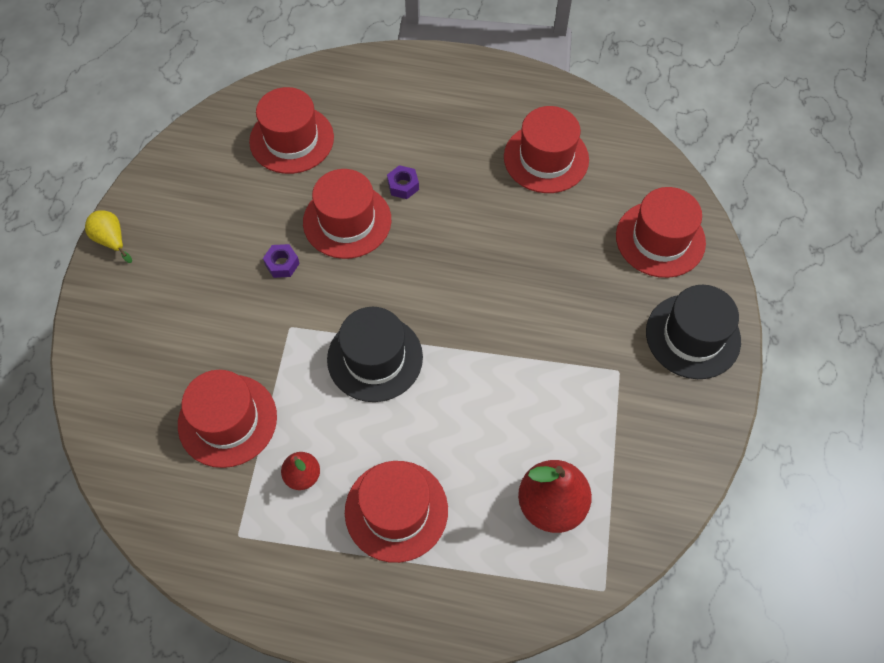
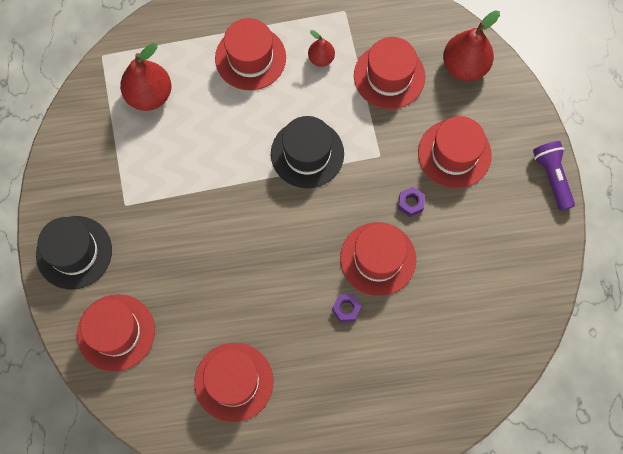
camera: 160 degrees right, 10 degrees up
(111, 240) = (552, 177): yellow pear -> purple flashlight
(127, 400) = (464, 66): none -> red pear
(291, 139) = (461, 322): red hat -> red hat (454, 154)

